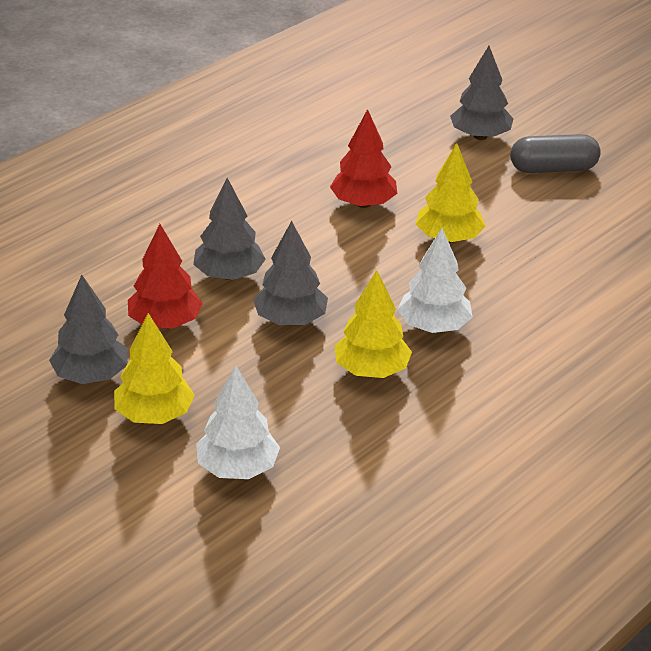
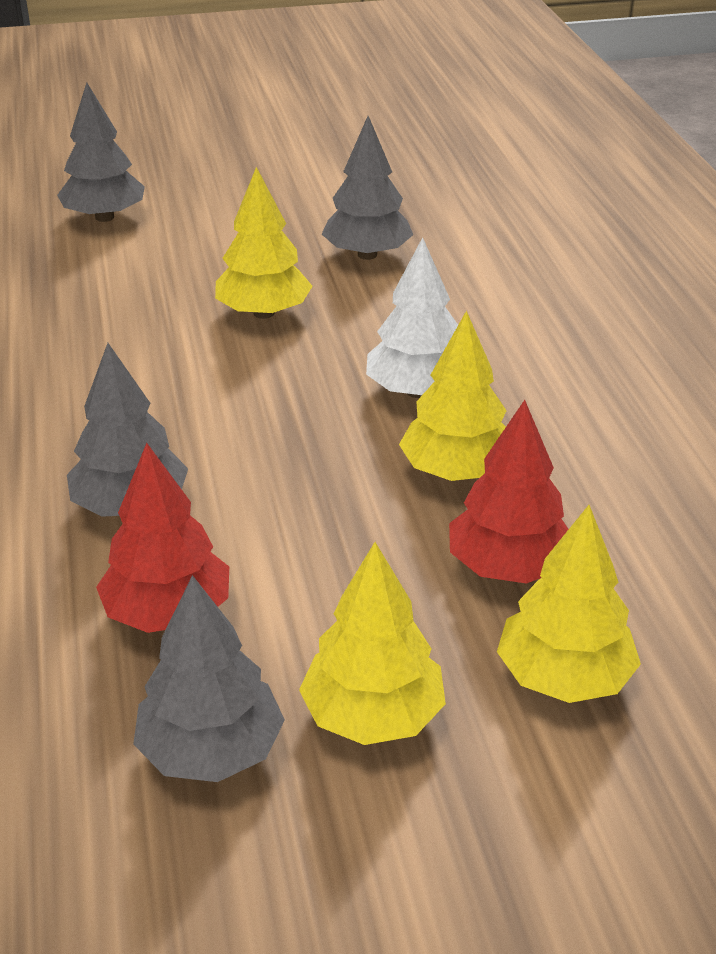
camera: 55 degrees left, 0 degrees up
(237, 469) = (564, 677): white tree -> yellow tree
(290, 320) = (287, 493): grey tree -> grey tree (367, 255)
(363, 203) = (120, 340): red tree -> red tree (508, 567)
(553, 169) = (224, 203): grey capsule -> none

